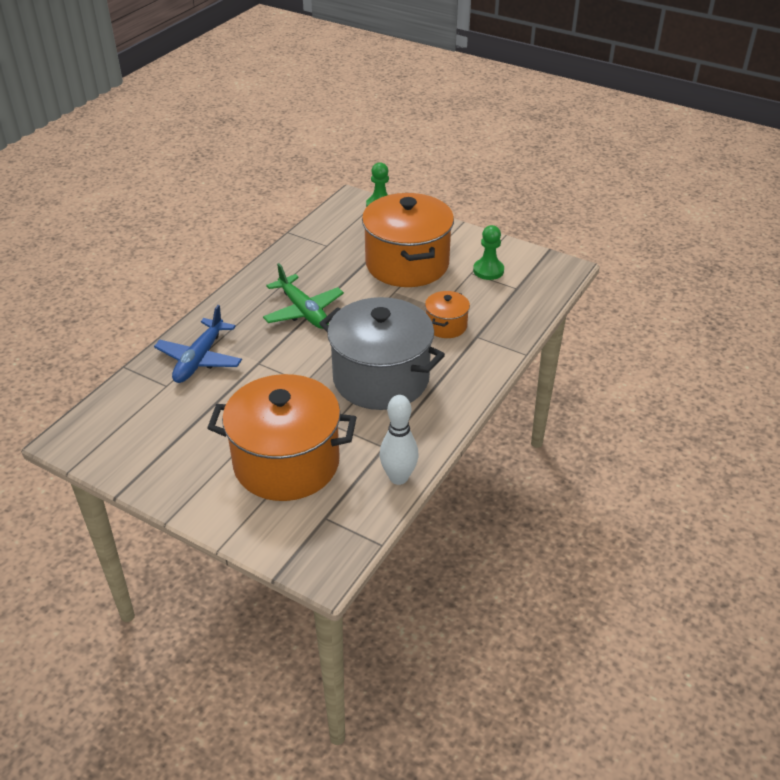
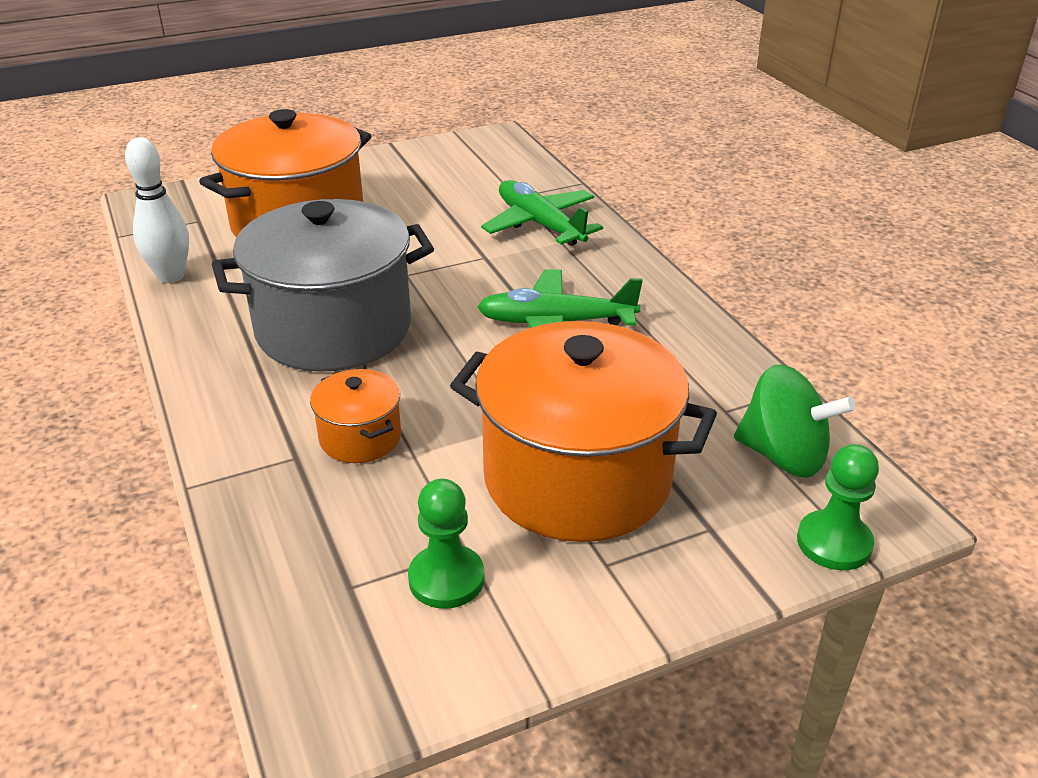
camera: 125 degrees right, 5 degrees down
(199, 359) = (540, 224): blue plane -> green plane
(342, 226) = (783, 456): none -> green spinning top

